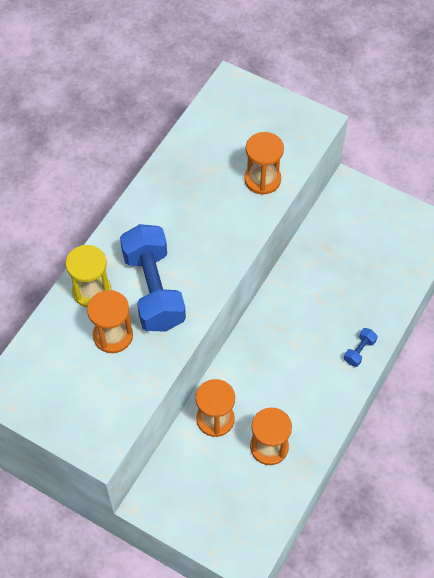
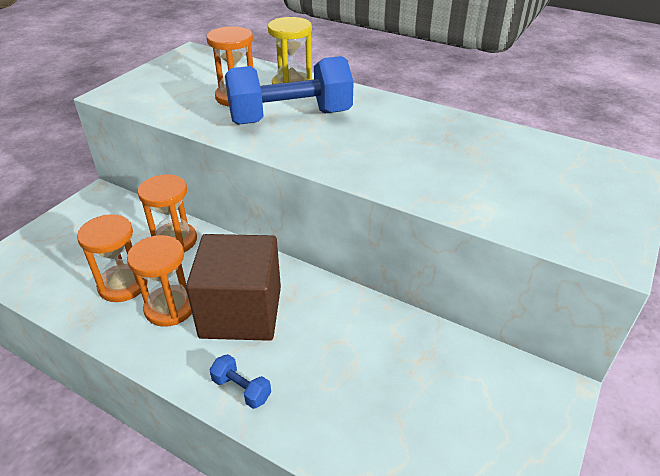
camera: 90 degrees right, 20 degrees down
(262, 179) = (470, 194): orange hourglass -> orange hourglass (170, 307)
(294, 358) = (241, 312): none -> brown cube

